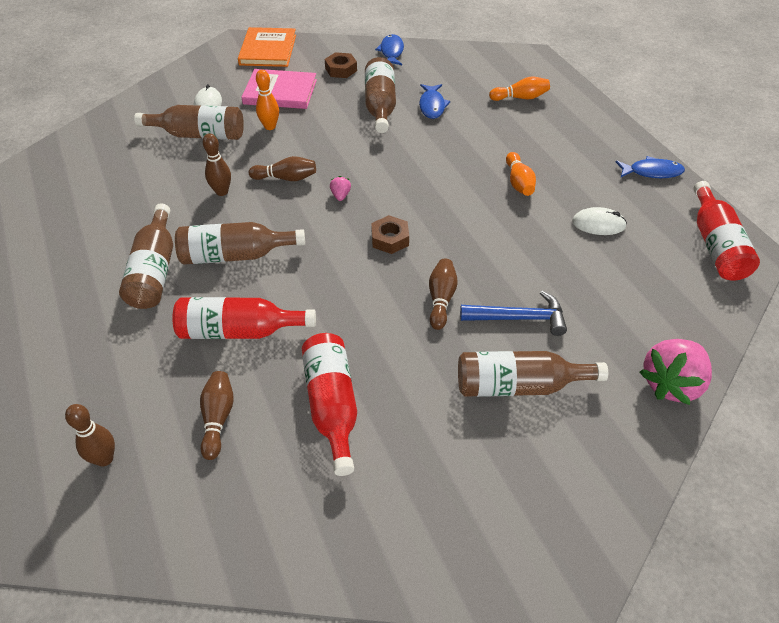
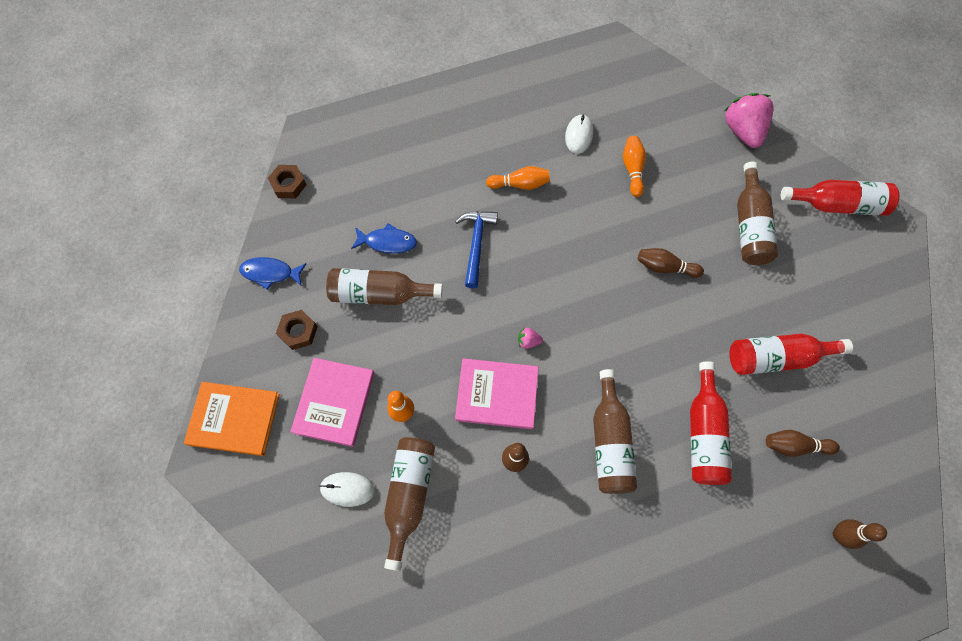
camera: 85 degrees left, 20 degrees up
(154, 271) = (630, 520): brown bottle -> none
(286, 178) = (497, 394): brown bowling pin -> pink book
(390, 239) = (592, 301): brown nut -> brown nut (288, 184)
(519, 318) = (684, 213): blue hammer -> blue hammer (476, 244)
(520, 98) = (386, 158): orange bowling pin -> orange bowling pin (632, 169)
(652, 172) = (514, 80): blue fish -> none
(671, 384) = (742, 131): pink strawberry -> pink strawberry turned 150 degrees counterclockwise
(716, 245) = (606, 63): red bottle -> red bottle (837, 205)

